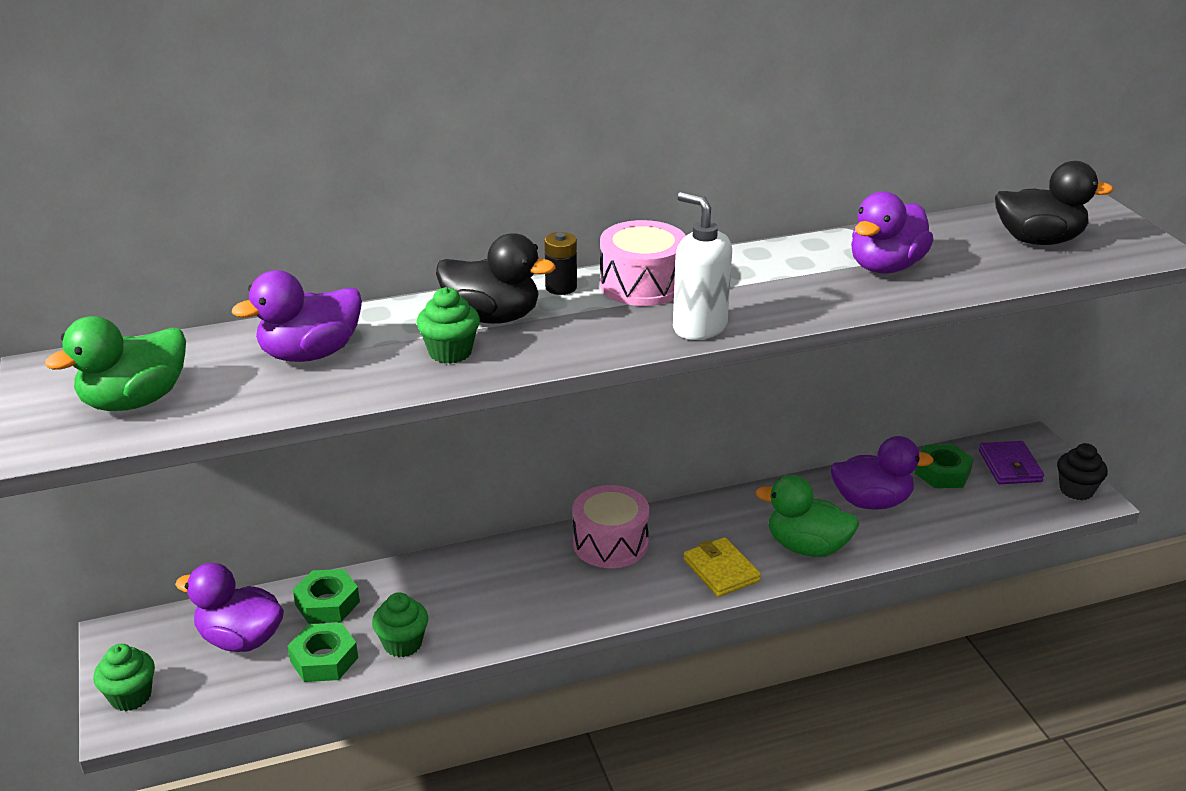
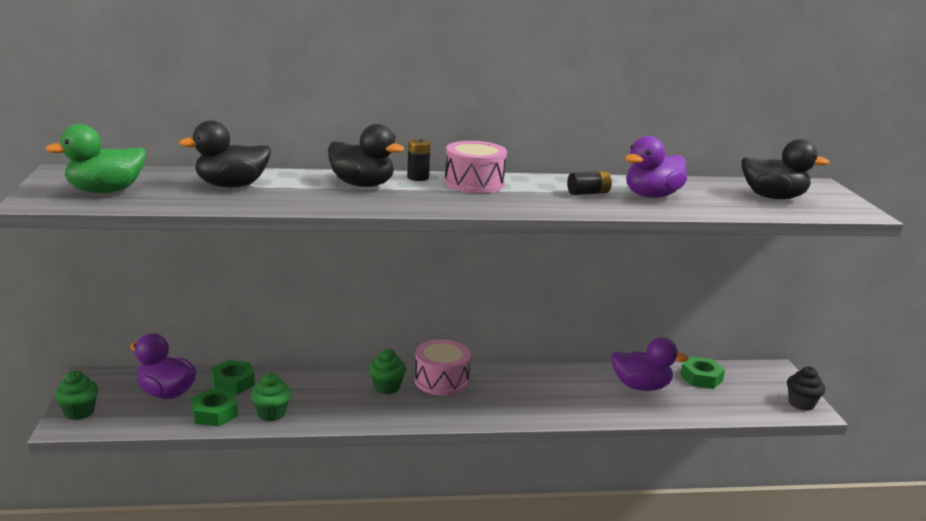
camera: 10 degrees right, 10 degrees down
(310, 354) = (231, 185): purple duck -> black duck
(450, 352) = (322, 196): green cupcake -> green cupcake (387, 387)
(699, 327) = (500, 206): white soap dispenser -> none
(721, 570) = (513, 409): yellow wallet -> none
(802, 277) = (588, 193): none -> black battery
(806, 547) = (582, 405): green duck -> none
(1010, 466) = (754, 382): purple wallet -> none

